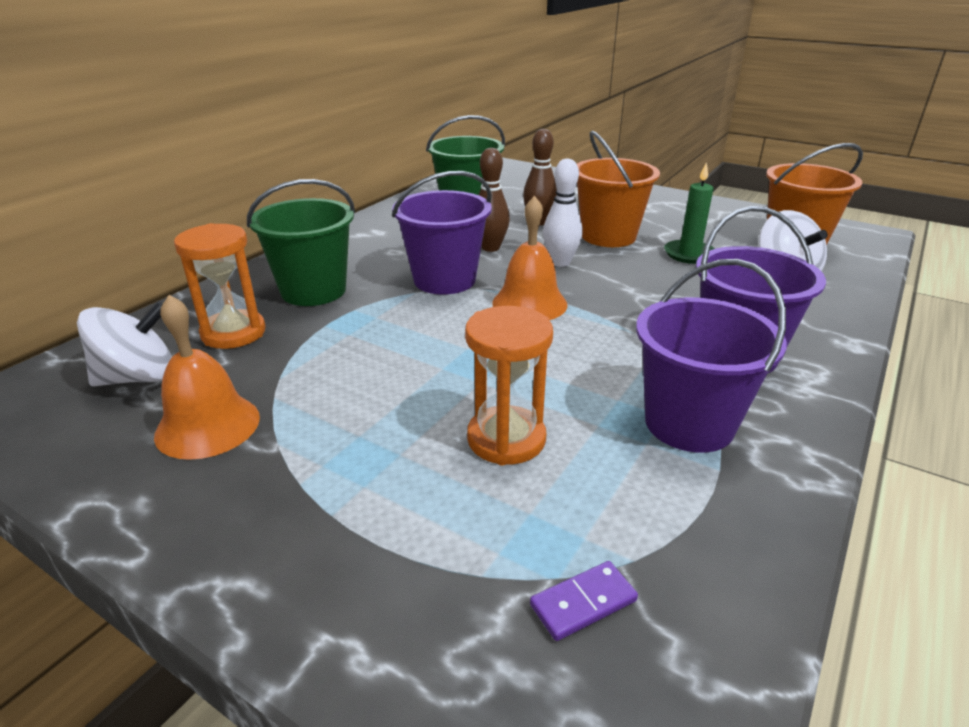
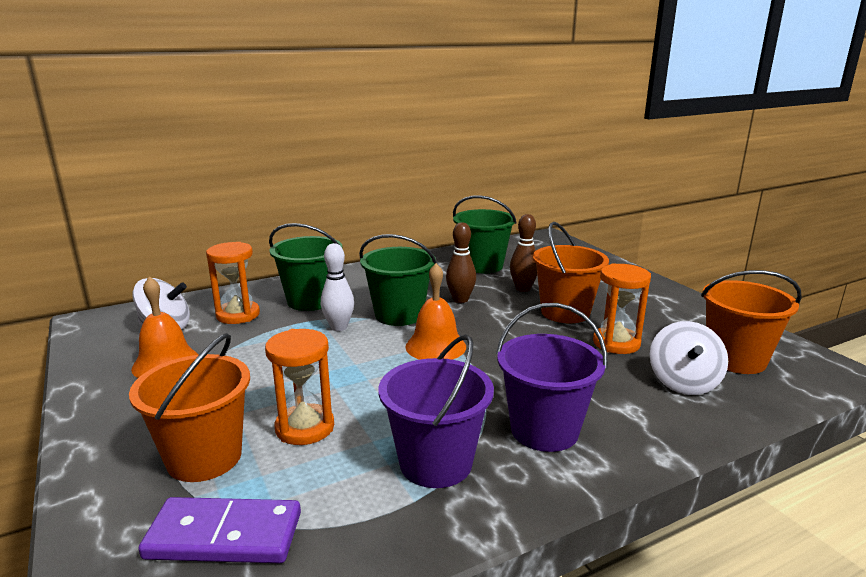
camera: 30 degrees right, 10 degrees down
(431, 523) = (204, 458): none -> orange bucket
(444, 280) = (399, 315): purple bucket -> green bucket
(560, 262) = (498, 323): white bowling pin -> white bowling pin (339, 327)
(583, 603) = (224, 536): purple domino -> purple domino, size x2.02
(689, 254) = (616, 343): green candle -> orange hourglass

